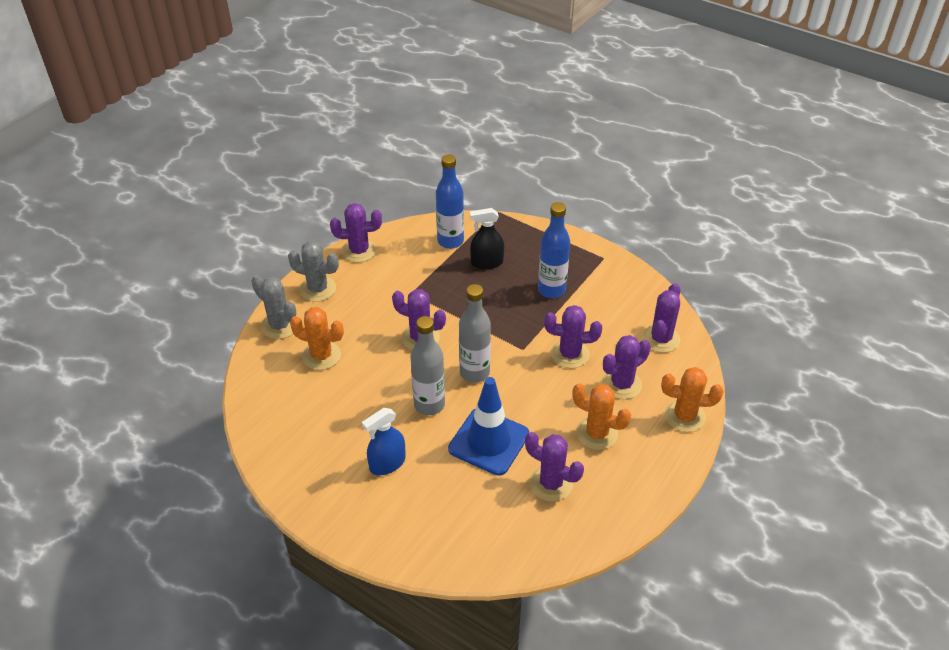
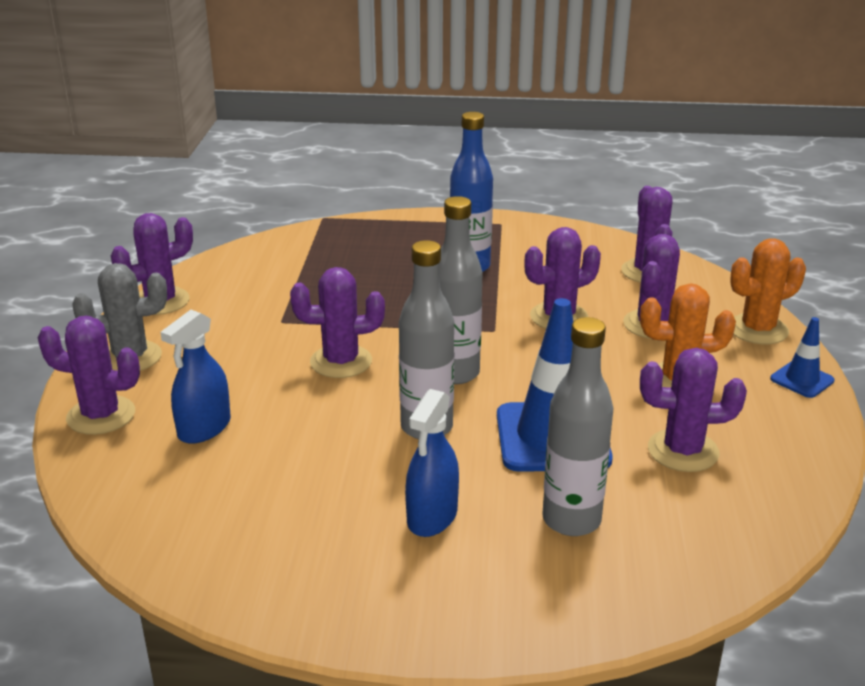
camera: 30 degrees left, 15 degrees down
(280, 325) = (101, 415): grey cactus -> purple cactus
(321, 356) = (204, 428): orange cactus -> blue spray bottle
(450, 241) = (287, 258): blue bottle -> none
(452, 498) = (571, 520): none -> grey bottle
(487, 262) = (358, 265): black spray bottle -> none
(672, 466) = (802, 380): none -> blue traffic cone

